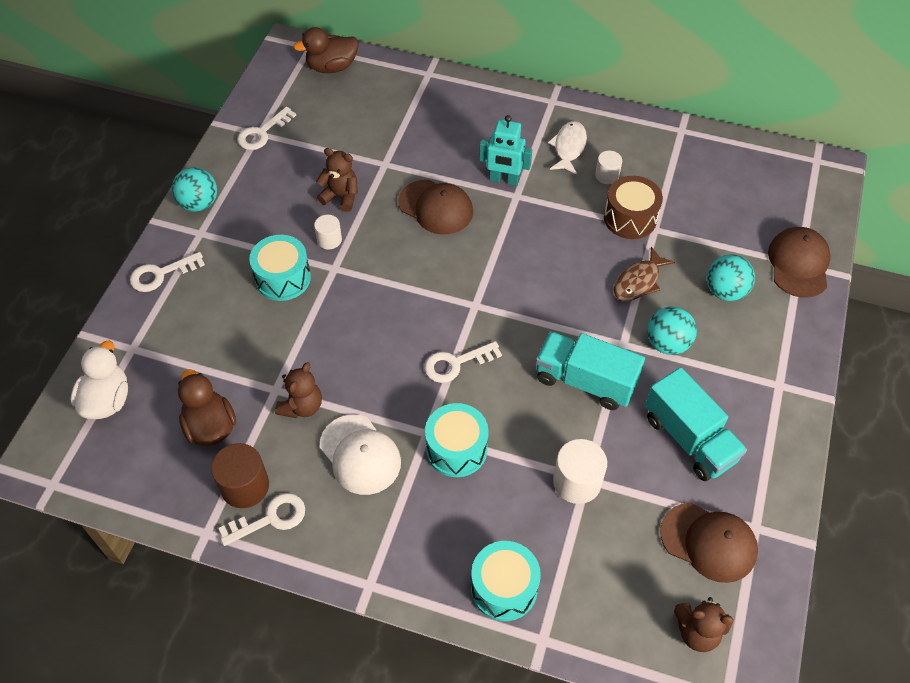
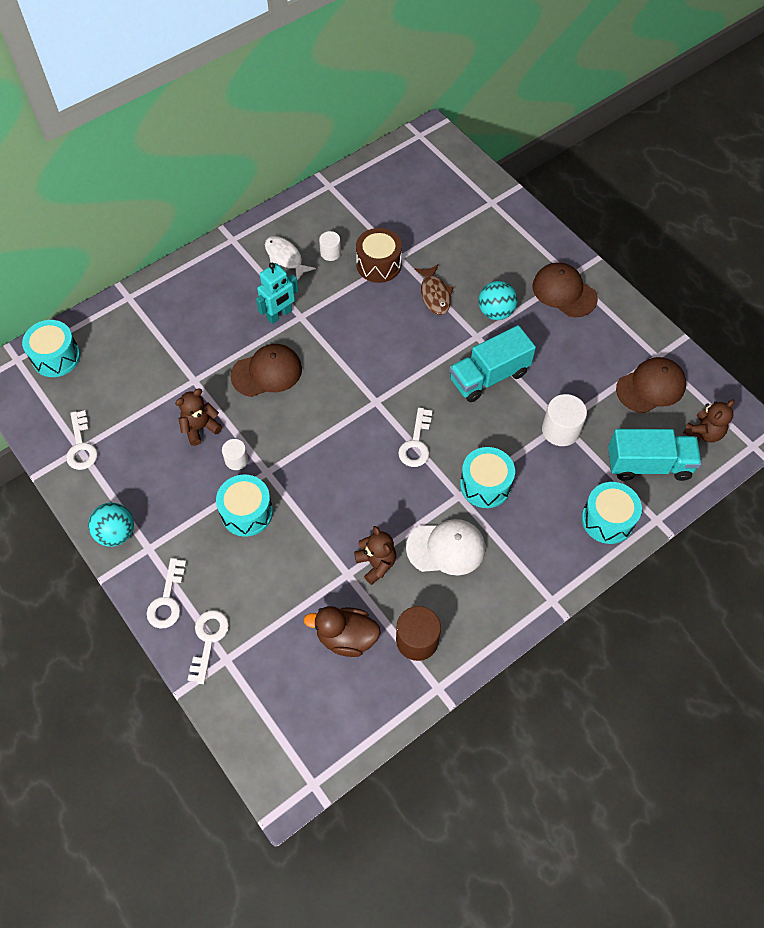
camera: 55 degrees left, 5 degrees up
(107, 400) = (263, 703): white duck -> none
(270, 519) = (456, 637): white key -> white key (208, 640)
(332, 67) = (56, 357): brown duck -> turquoise drum
(689, 438) = (573, 348): turquoise truck -> turquoise truck (648, 465)
(725, 291) = (480, 254): turquoise ball -> none
(798, 264) = (491, 202): brown cap -> brown cap (564, 292)

